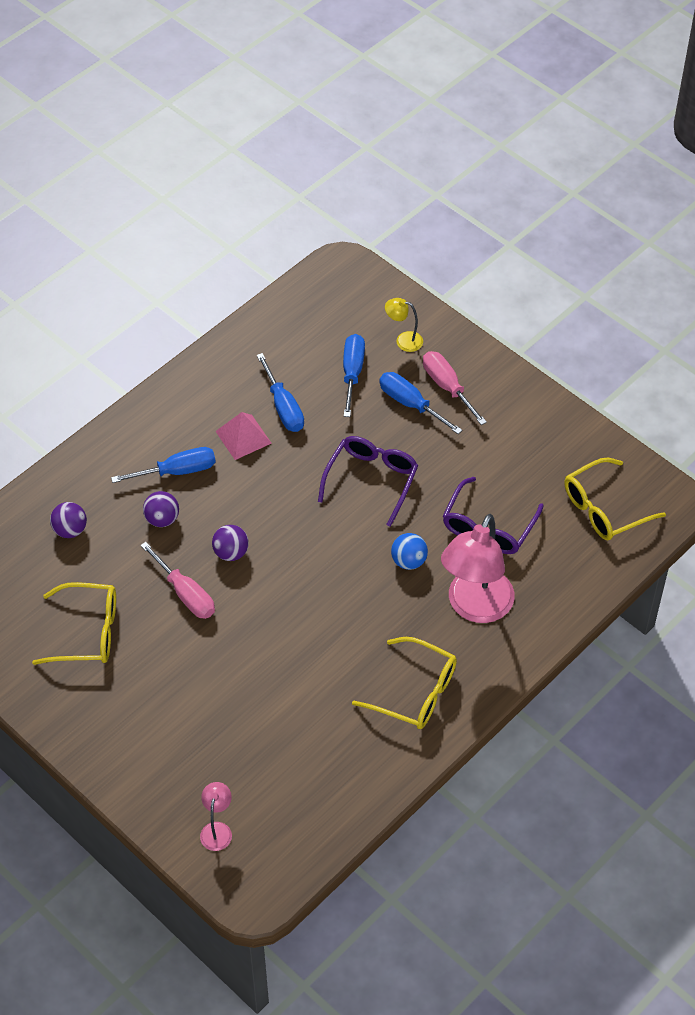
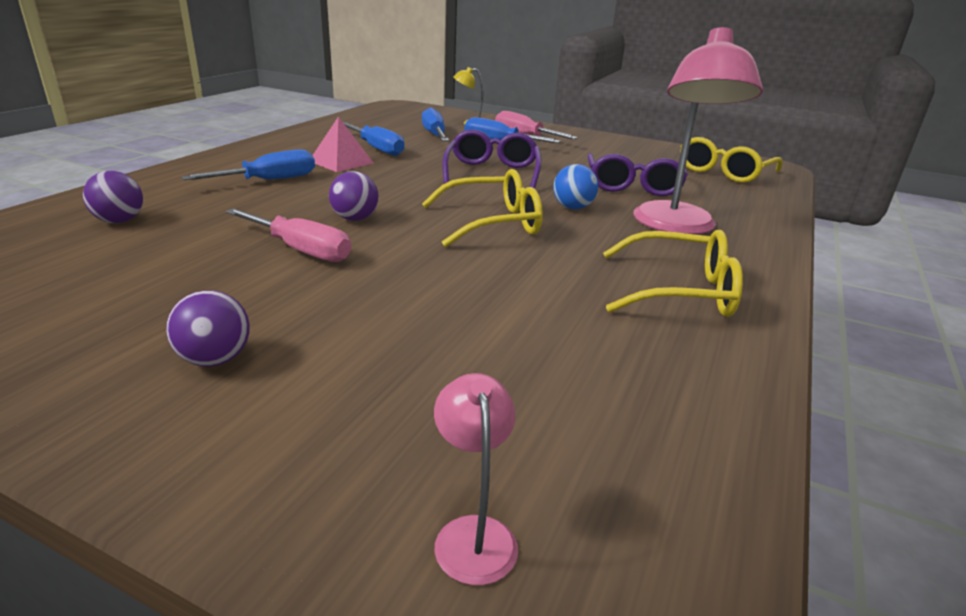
camera: 20 degrees left, 25 degrees down
(87, 632) = (137, 296): yellow glasses -> yellow glasses (492, 223)
(162, 519) = (255, 206): purple ball -> purple ball (215, 359)

